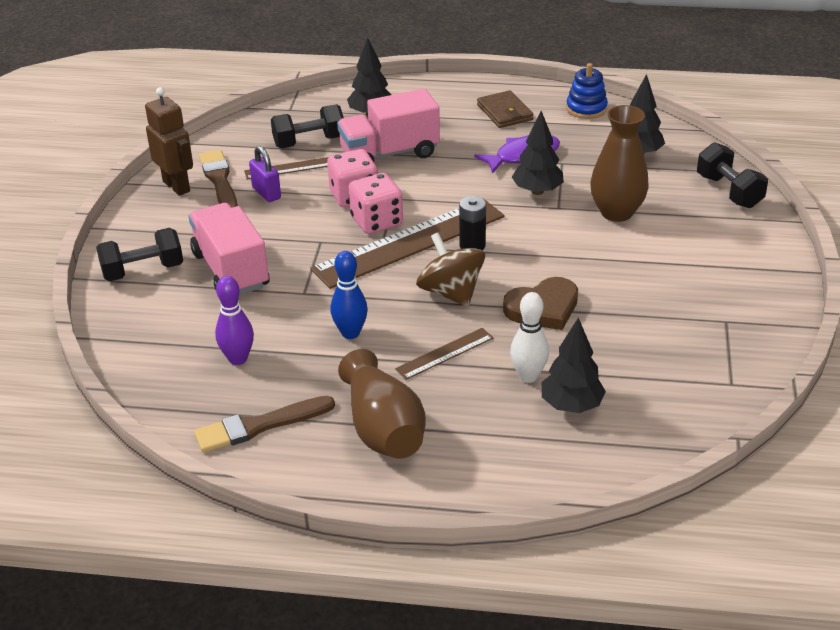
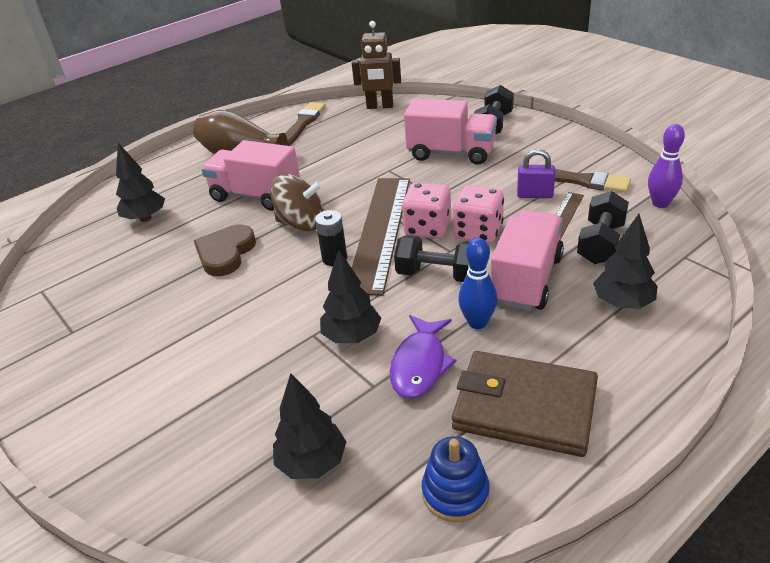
camera: 135 degrees right, 0 degrees up
(177, 186) = (593, 162): brown robot -> brown robot (380, 106)
(238, 359) = (362, 132): purple bowling pin -> purple bowling pin (660, 203)
(350, 333) = (325, 172): blue bowling pin -> blue bowling pin (477, 322)
(444, 353) = (256, 195): brown ruler -> pink truck
(505, 112) = (524, 407): brown wallet -> brown wallet, size x1.68
(528, 376) = (189, 215): white bowling pin -> none
(616, 212) = (255, 366): brown vase -> none
(728, 191) = (159, 482): black dumbbell -> black dumbbell (438, 275)

